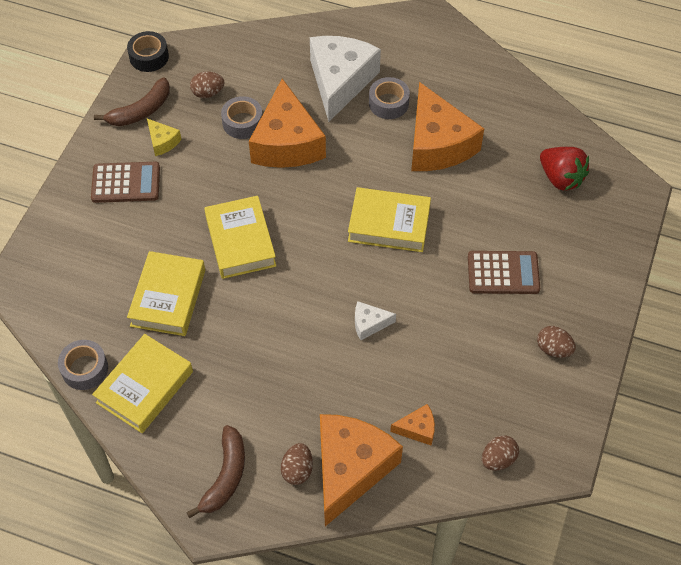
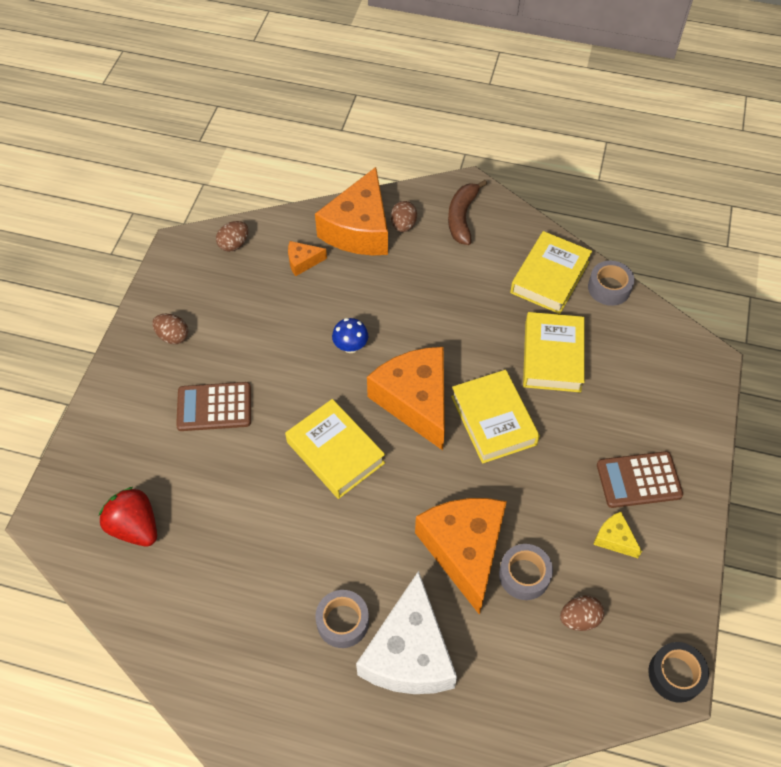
camera: 175 degrees right, 0 degrees up
(140, 111) = (656, 582): brown banana -> none
(369, 324) = (350, 346): white cheese -> blue mushroom
(389, 224) = (335, 452): yellow book -> yellow book turned 45 degrees clockwise
(437, 144) = (280, 563): orange cheese -> orange cheese (415, 401)

